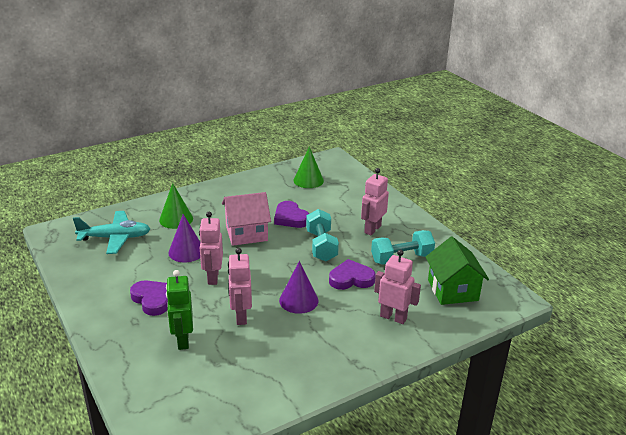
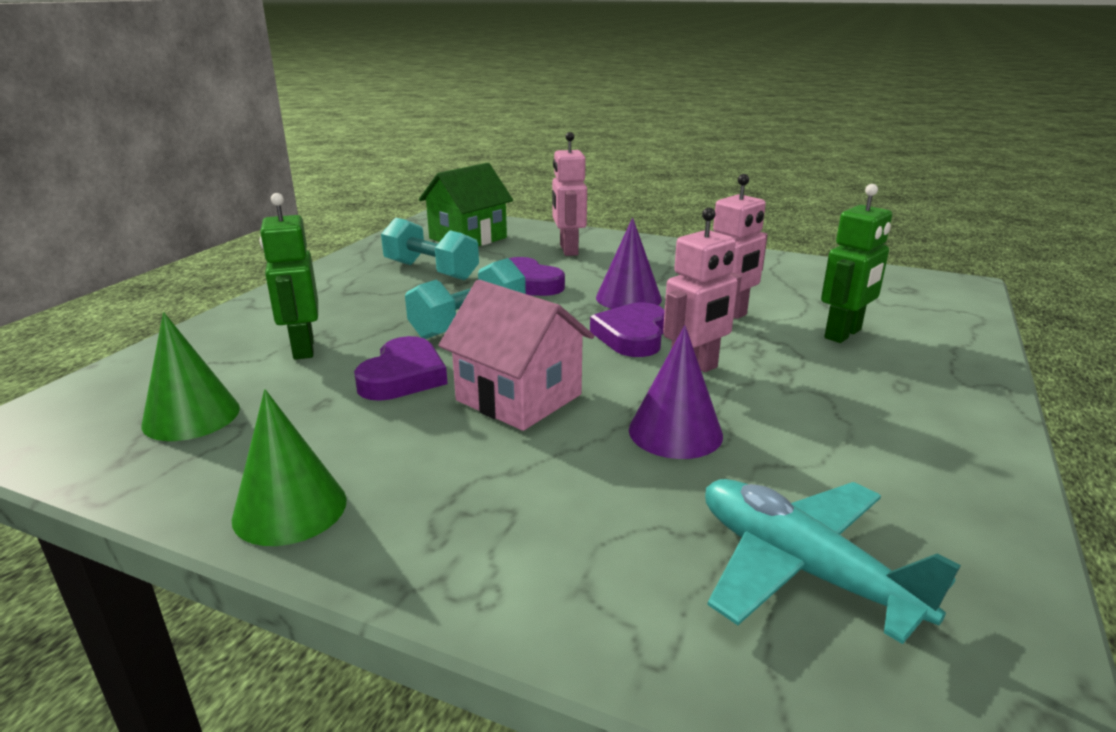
camera: 125 degrees left, 5 degrees down
(153, 299) = (839, 394): purple heart -> purple heart (632, 336)
(176, 219) = (584, 517): green cone -> green cone (290, 509)
(339, 206) = (303, 348): none -> green robot
(372, 229) = (366, 304): pink robot -> none

